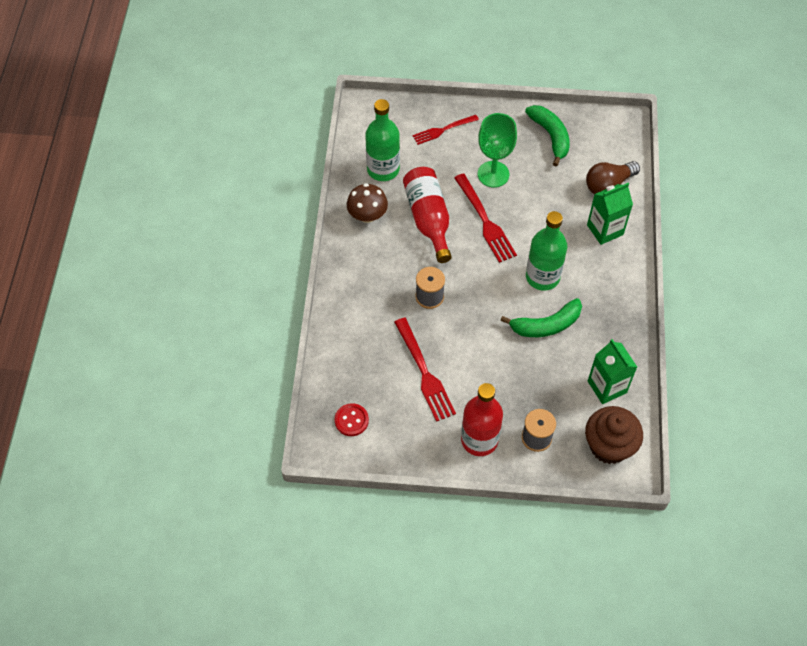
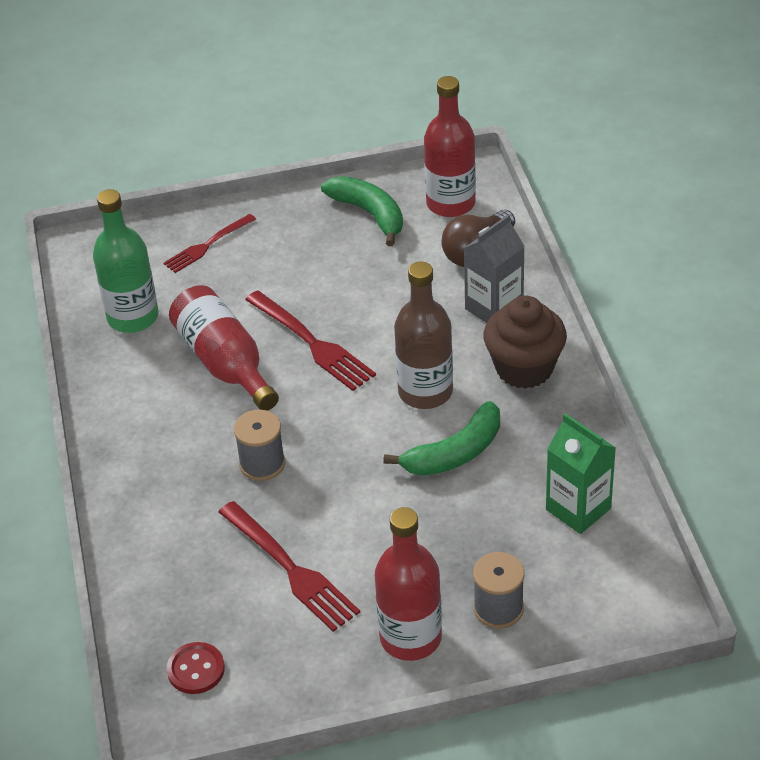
camera: 15 degrees left, 15 degrees down
(367, 215) = (128, 382): brown mushroom -> none
(493, 174) = (302, 281): green goblet -> none
(542, 277) = (425, 392): green bottle -> brown bottle
(604, 143) = (450, 203): none -> red bottle
(605, 230) = (494, 308): green carton -> grey carton
(609, 446) = (613, 587): brown cupcake -> brown cupcake (524, 368)

